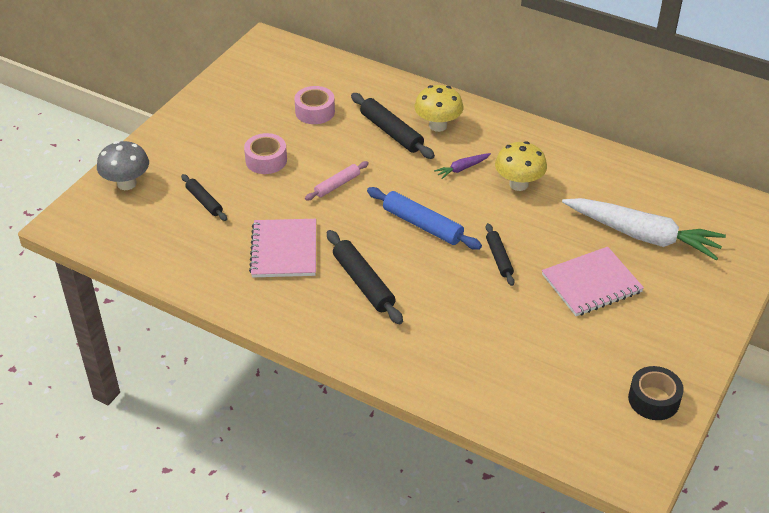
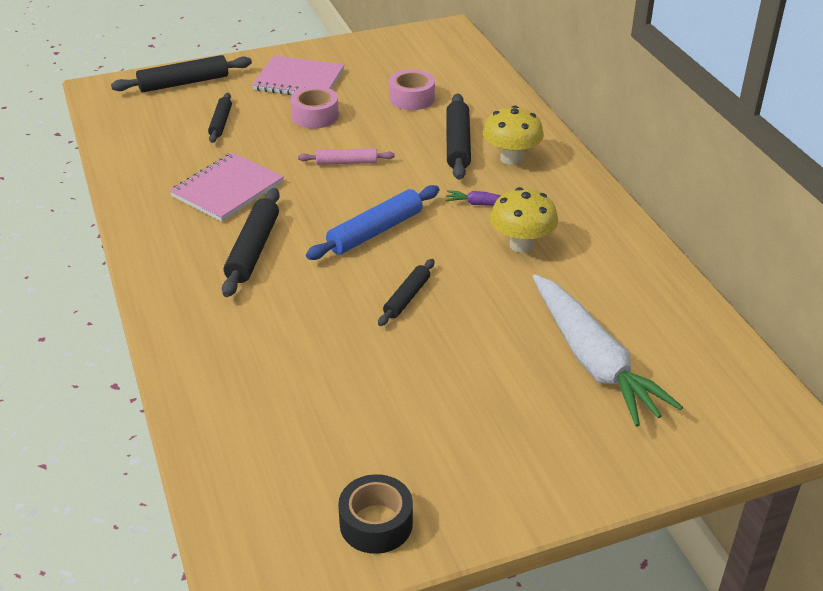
camera: 40 degrees right, 5 degrees down
(127, 183) = (184, 83): grey mushroom -> black rolling pin
(422, 225) = (375, 231): blue rolling pin -> blue rolling pin turned 60 degrees clockwise
(591, 283) = (469, 373): pink notebook -> pink notebook (299, 80)

